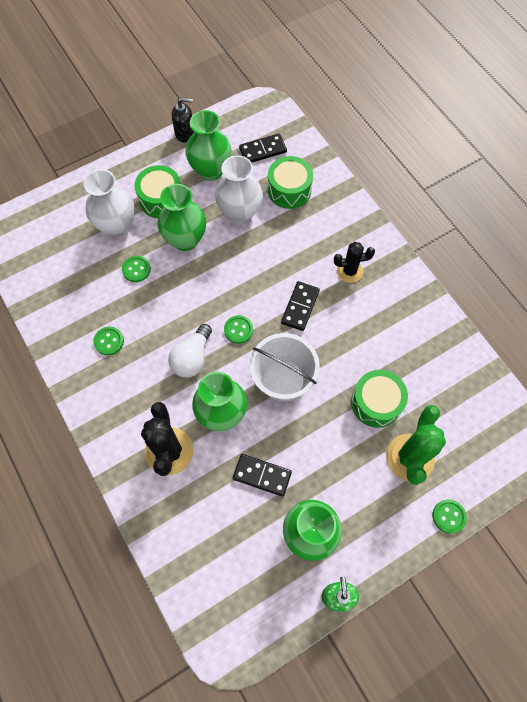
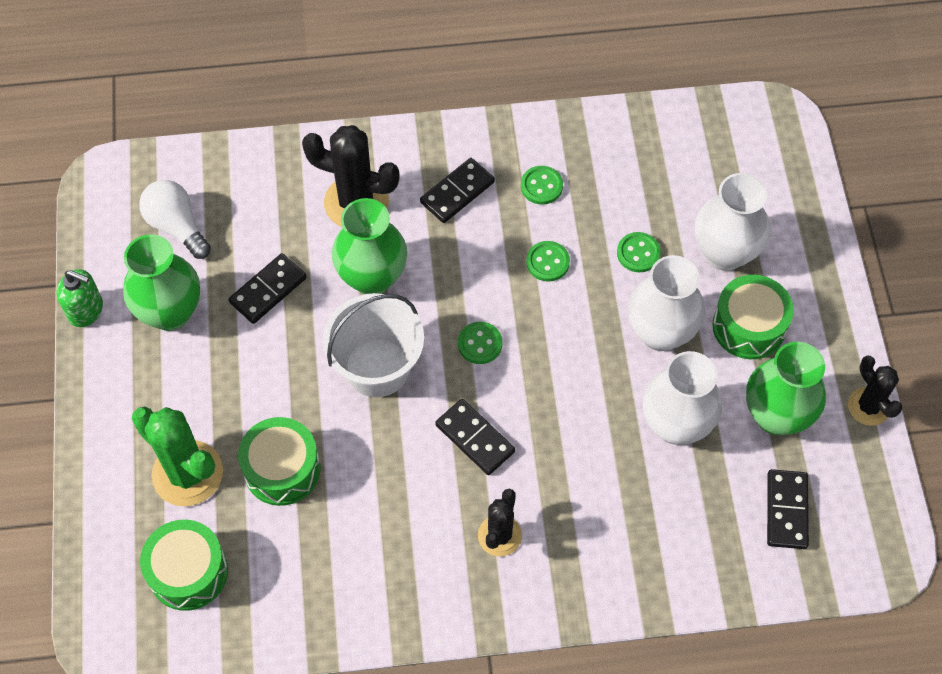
camera: 115 degrees right, 5 degrees down
(134, 390) = (457, 192): none -> black domino
(185, 133) = (868, 406): black soap dispenser -> black cactus
(185, 240) = (660, 332): green vase -> white vase
(192, 358) = (467, 272): white light bulb -> white light bulb (177, 226)
(289, 190) = (689, 516): green drum -> green drum (188, 572)
(448, 516) = (90, 481): green button -> green button (547, 262)

